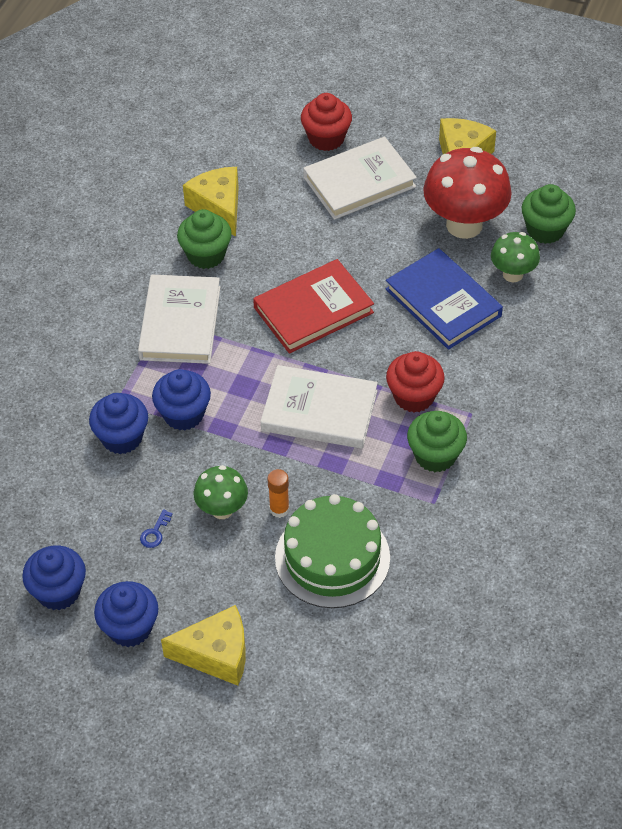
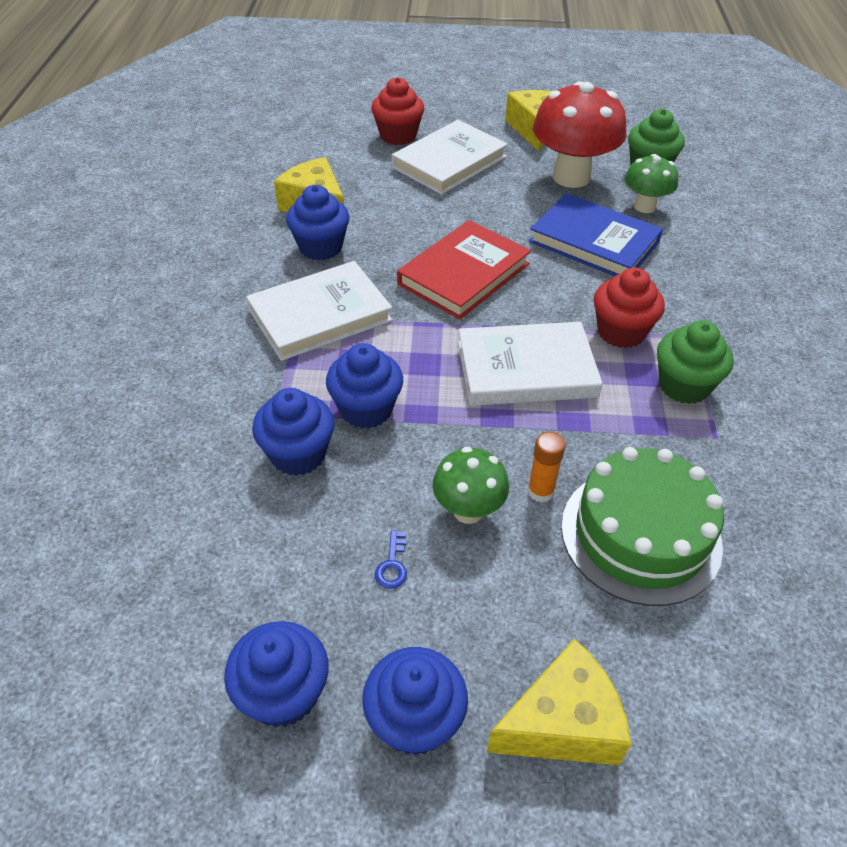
camera: 20 degrees left, 5 degrees down
(180, 323) = (320, 315): white book -> white book turned 75 degrees clockwise
(206, 255) = (320, 247): green cupcake -> blue cupcake

